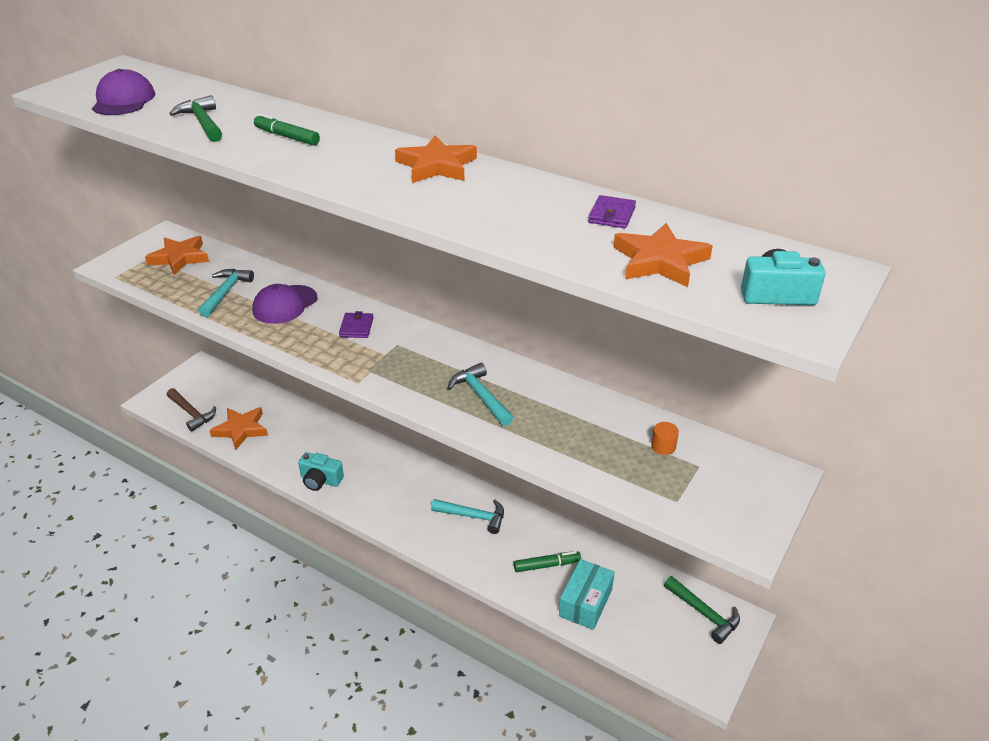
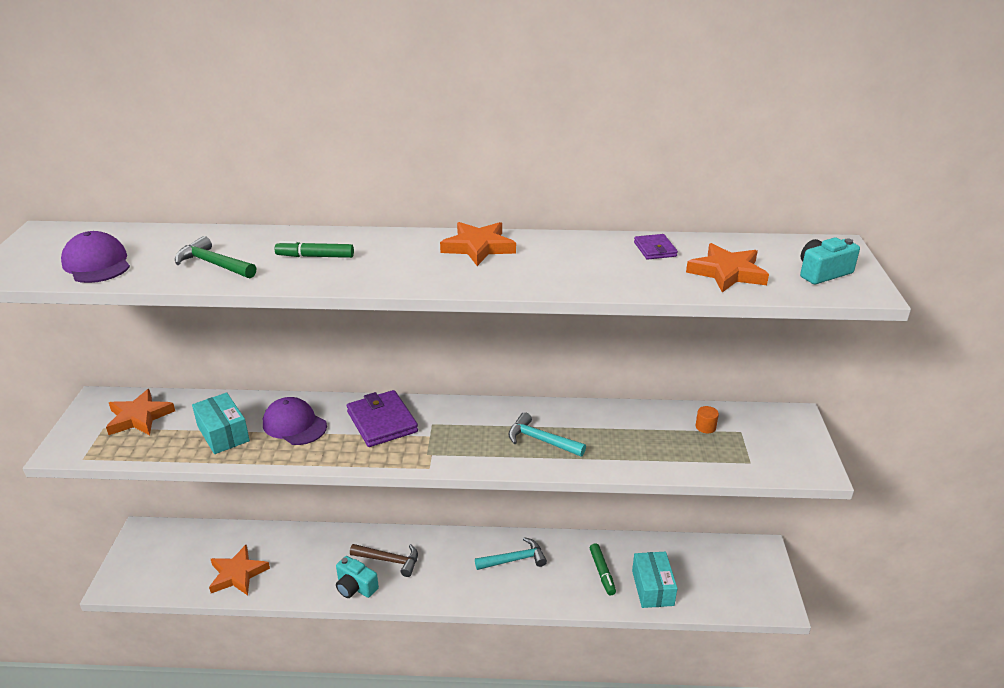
camera: 30 degrees left, 5 degrees down
(191, 413) = (170, 580): brown hammer -> brown hammer (389, 560)
(226, 292) = (223, 433): turquoise hammer -> turquoise box
(285, 304) = (294, 425): purple cap -> purple cap turned 120 degrees clockwise
(320, 480) = (355, 587): turquoise camera -> turquoise camera turned 45 degrees clockwise
(356, 327) = (382, 422): purple wallet -> purple wallet, size x1.87
(547, 565) = (602, 572): green marker -> green marker turned 120 degrees clockwise
(704, 614) = (737, 556): green hammer -> none

